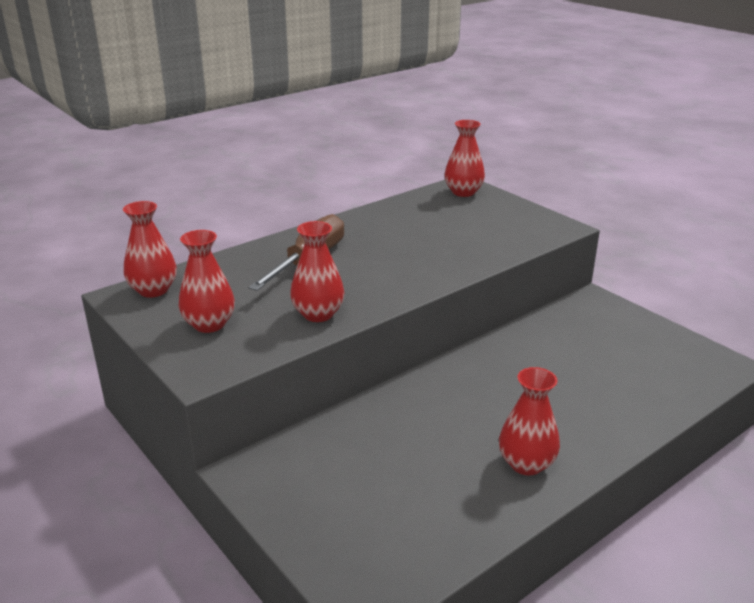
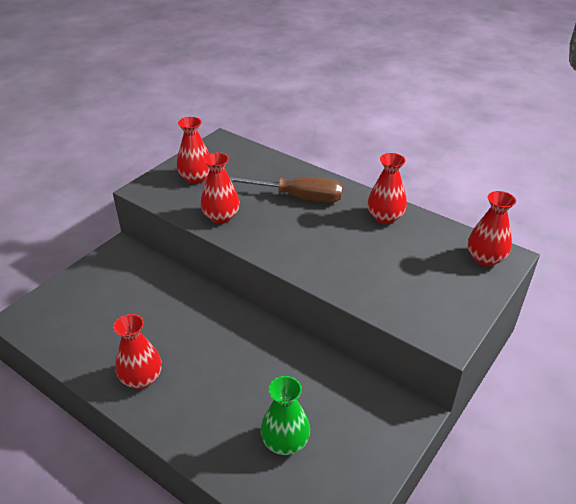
camera: 75 degrees right, 10 degrees up
(153, 290) = (231, 148): red vase -> red vase (385, 217)
(625, 370) = (285, 442): none -> green vase

